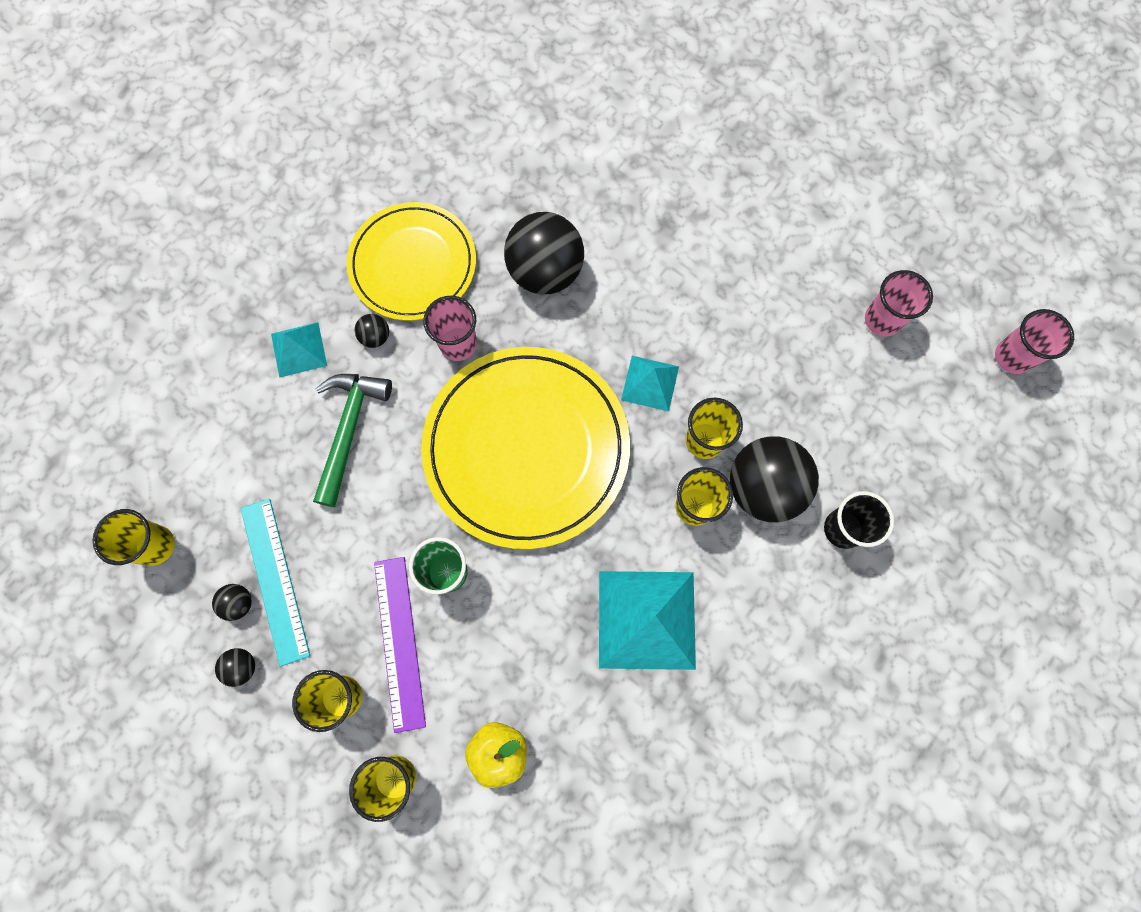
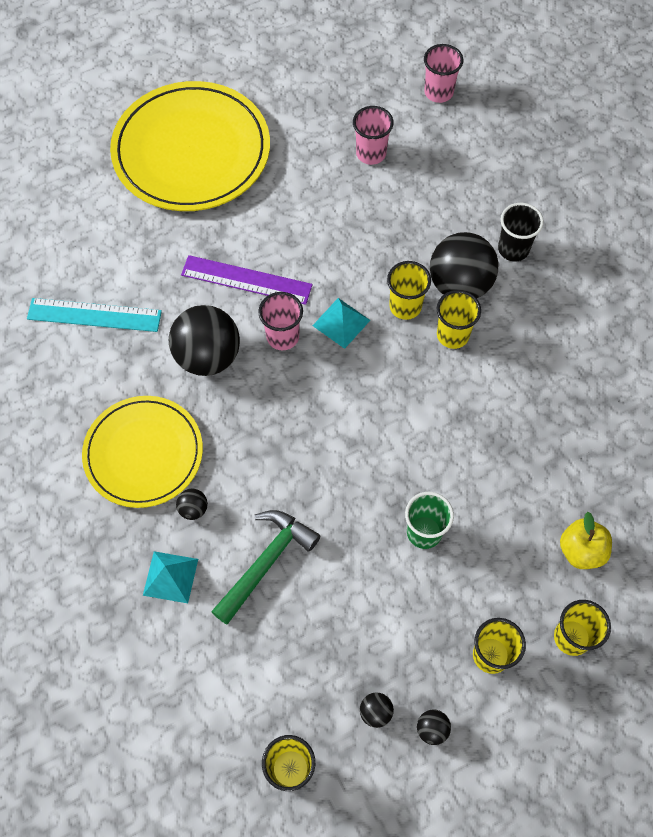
camera: 65 degrees left, 10 degrees down
(275, 580) = (369, 674): turquoise ruler -> turquoise ruler (94, 315)
(349, 430) = (266, 562): green hammer -> green hammer turned 90 degrees clockwise
(399, 642) = (465, 592): purple ruler -> purple ruler (246, 280)
(458, 344) = (235, 447): pink cup -> pink cup (282, 337)
(526, 448) = (350, 432): yellow plate -> yellow plate (191, 151)
(646, 619) = (523, 405): turquoise pyramid -> none

